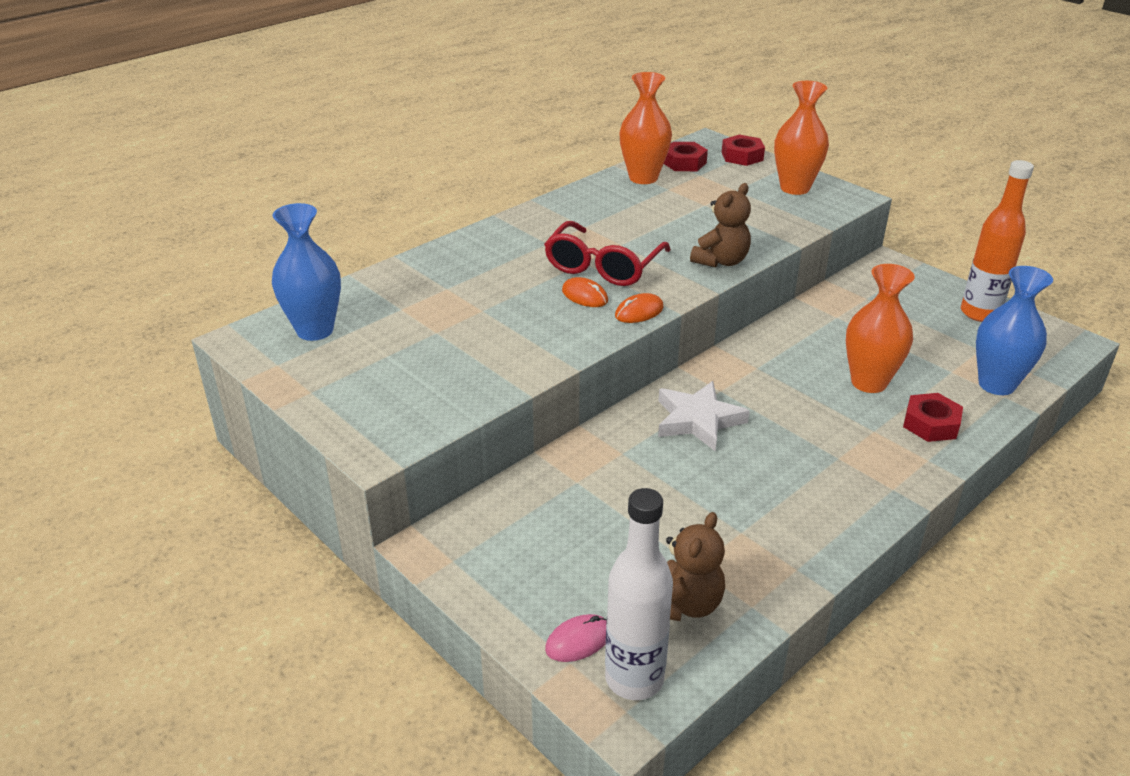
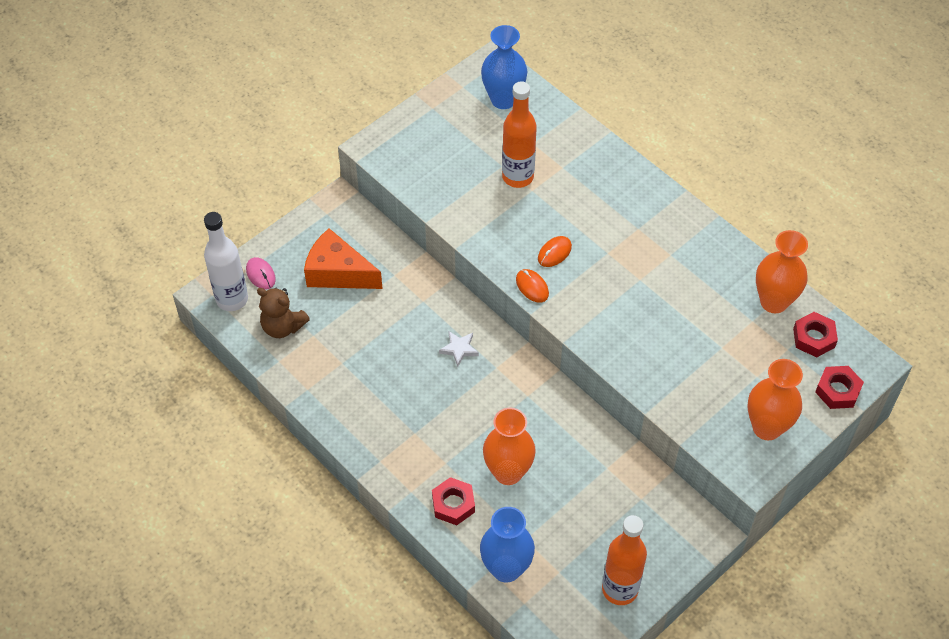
camera: 90 degrees right, 20 degrees up
(458, 320) = (517, 177): none -> orange bottle
(574, 542) = (338, 273): none -> orange cheese
(603, 266) = (601, 266): red glasses -> none
(698, 420) = (459, 349): white star -> white star, size x0.57
(721, 261) = (614, 349): brown teddy bear -> none

